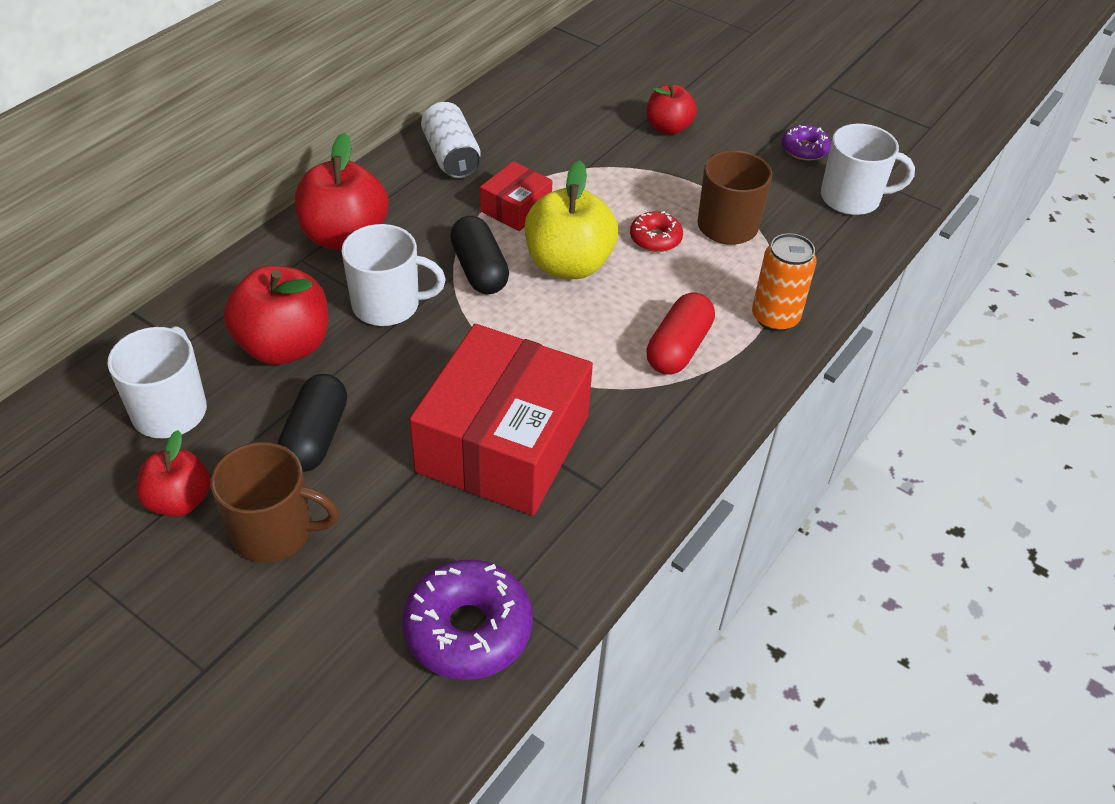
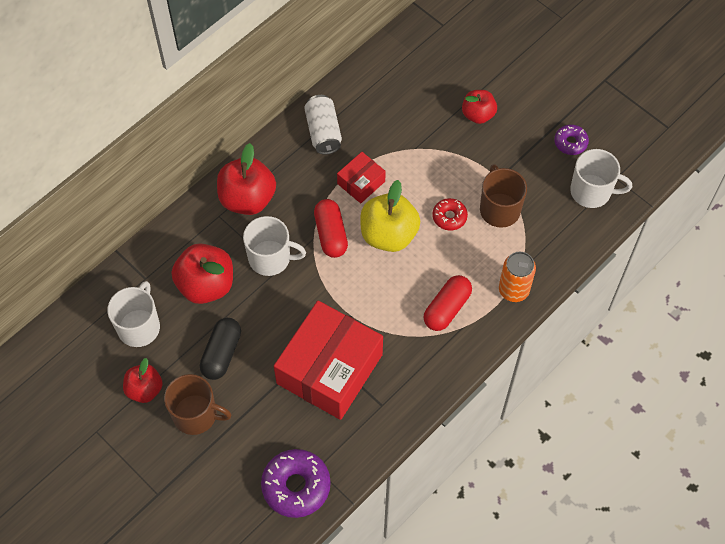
camera: 10 degrees right, 15 degrees up
(479, 270) = (330, 234): black capsule -> red capsule

